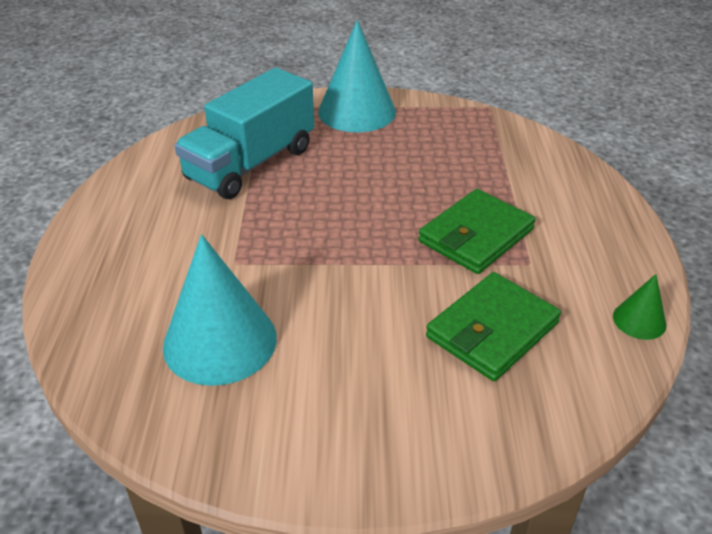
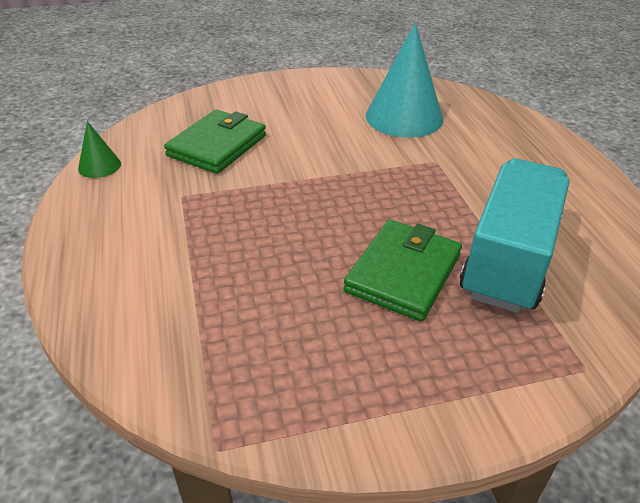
camera: 165 degrees right, 0 degrees up
(357, 111) = (438, 385): turquoise cone -> none
(476, 236) = (232, 213): green wallet -> green wallet (403, 273)

